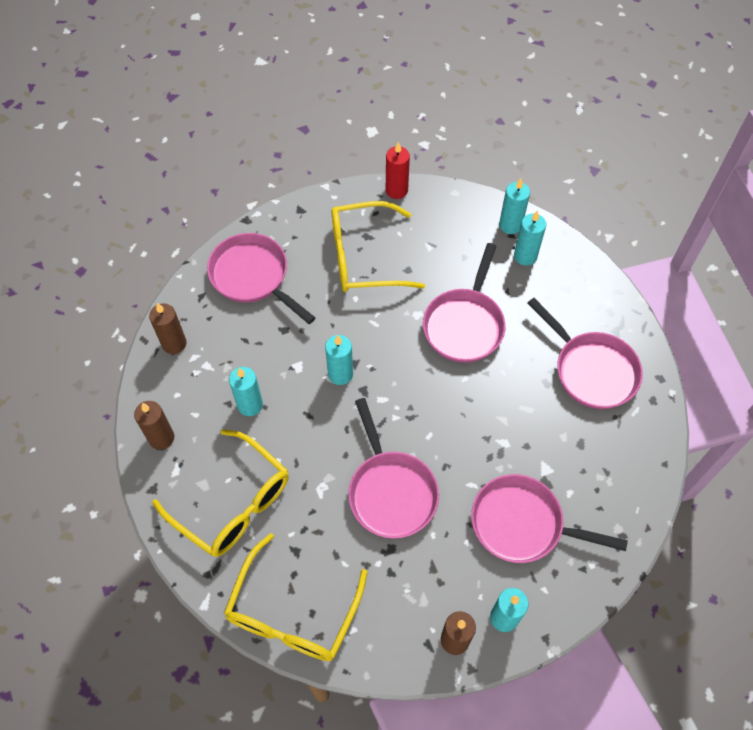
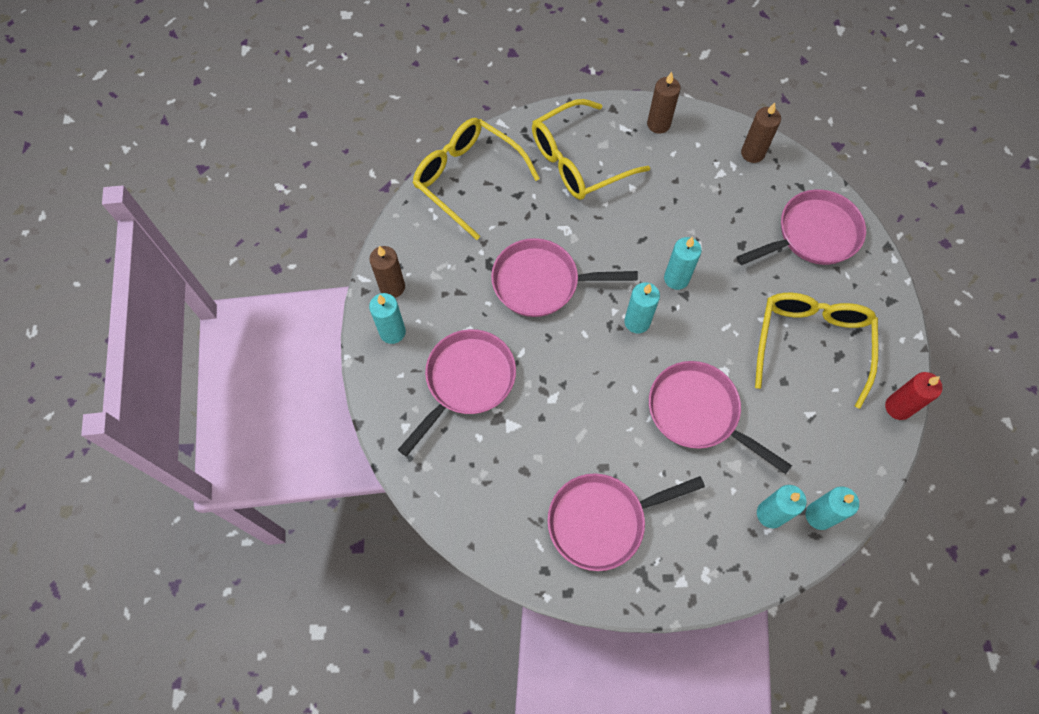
camera: 110 degrees right, 5 degrees up
(250, 405) = (668, 196): turquoise candle -> turquoise candle (637, 322)

